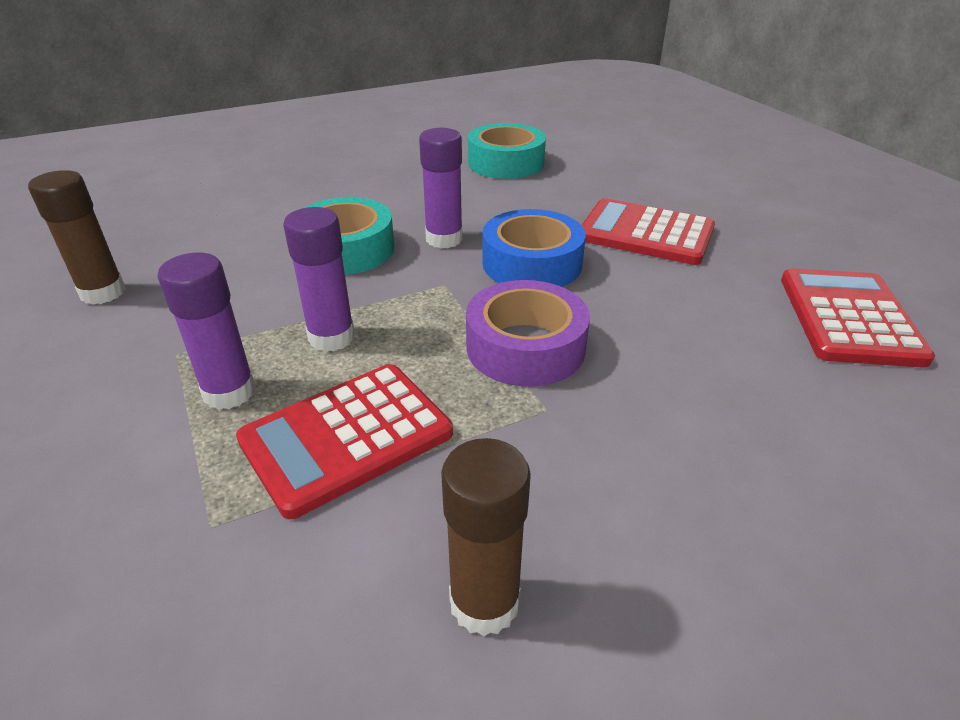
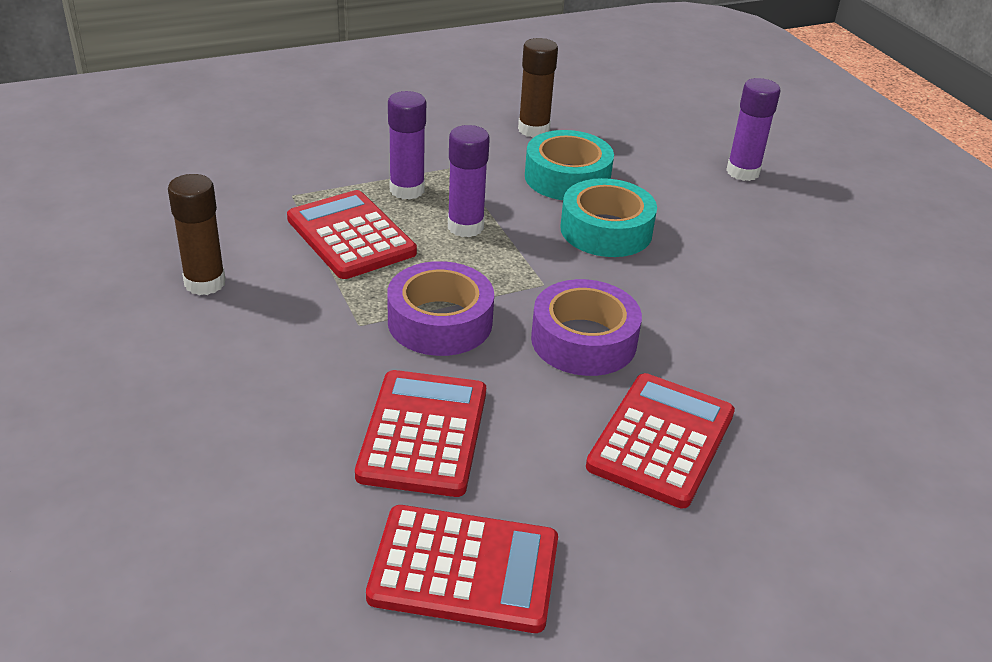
camera: 90 degrees right, 0 degrees up
(444, 239) = (632, 287): purple glue stick -> purple glue stick (742, 172)
(506, 163) = (851, 346): turquoise tape -> turquoise tape (567, 178)
(532, 263) = (583, 340): blue tape -> purple tape
(706, 348) = (423, 433): none -> red calculator

